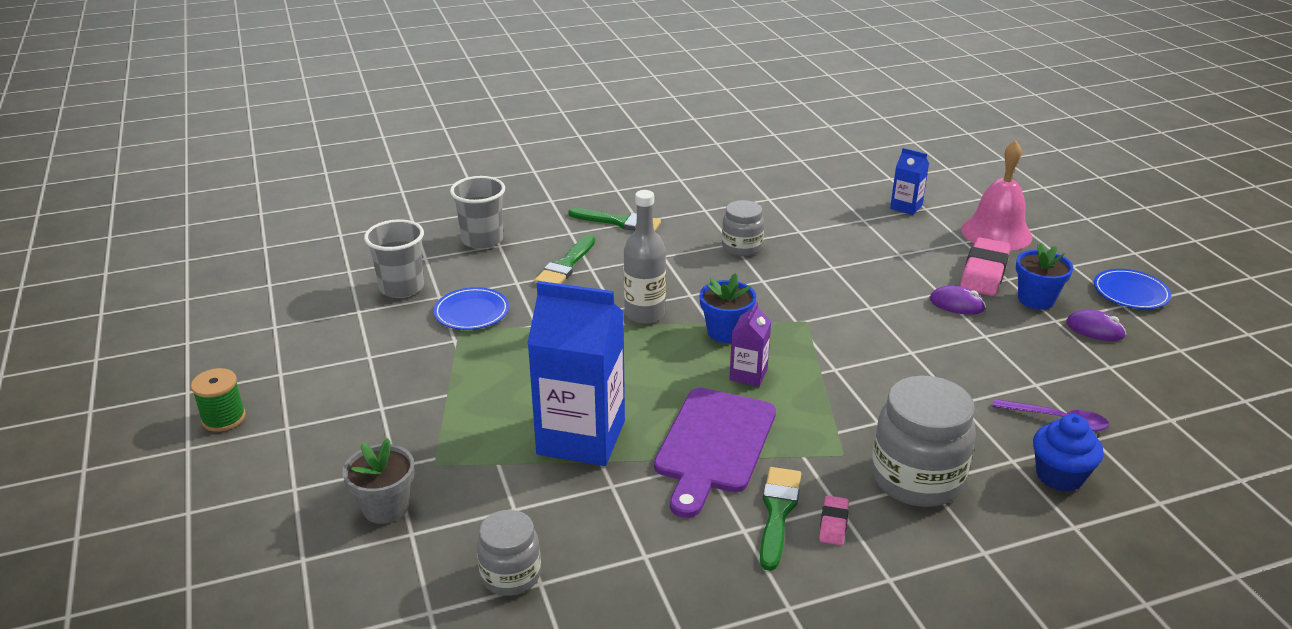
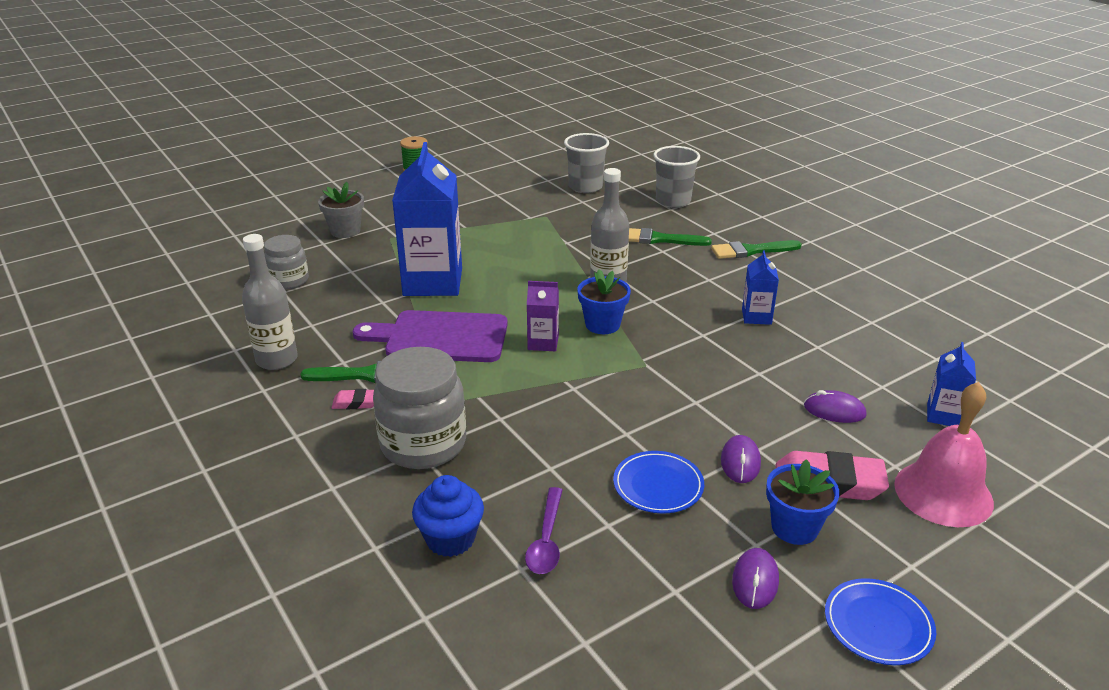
camera: 75 degrees right, 0 degrees up
(471, 312) = (569, 216): blue plate -> blue plate (658, 485)
(619, 222) = (751, 251): green brush -> green brush turned 75 degrees clockwise
(722, 593) = (277, 360): none -> grey bottle
(741, 247) = (756, 316): grey jar -> blue carton
(893, 247) = (834, 410): none -> purple mouse

